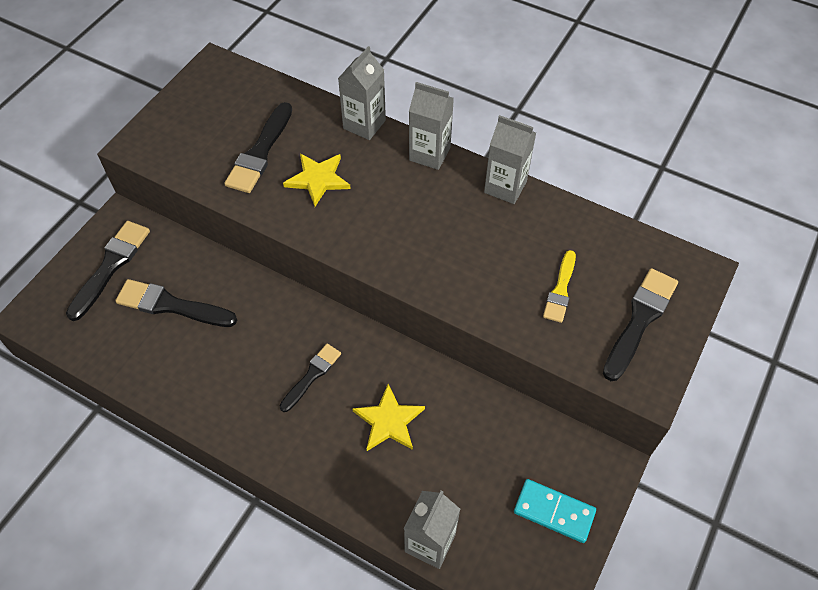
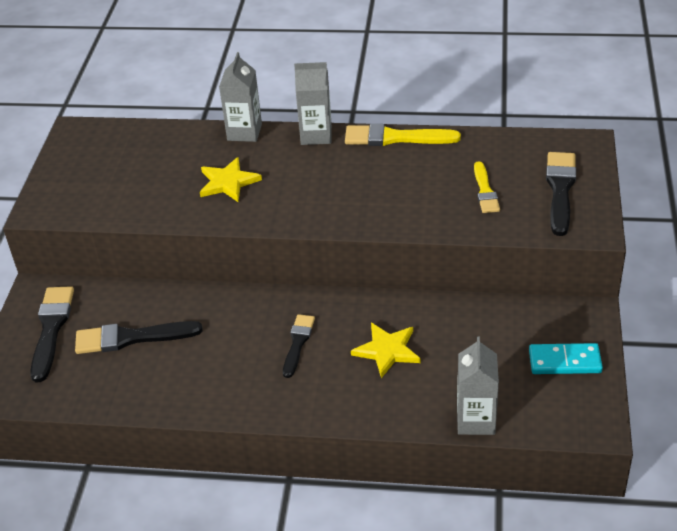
camera: 20 degrees left, 15 degrees down
(260, 152) = (162, 179): black brush -> none
(505, 187) = (395, 138): grey carton -> yellow brush

